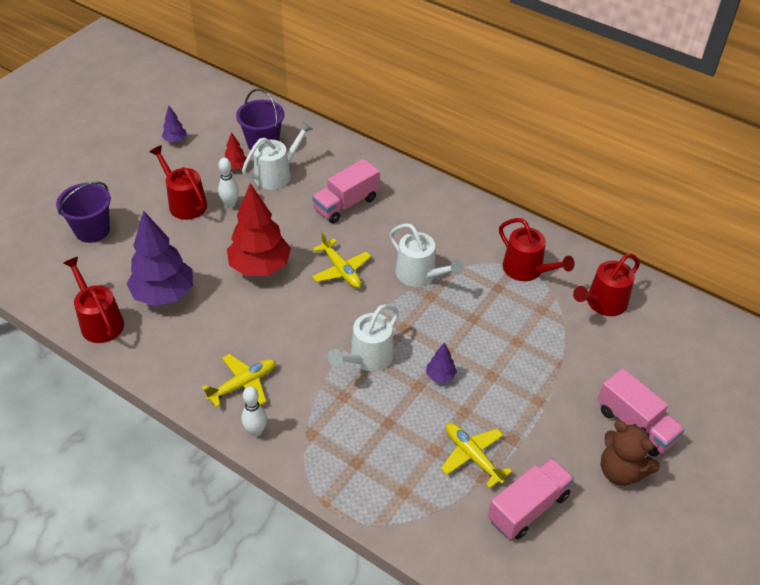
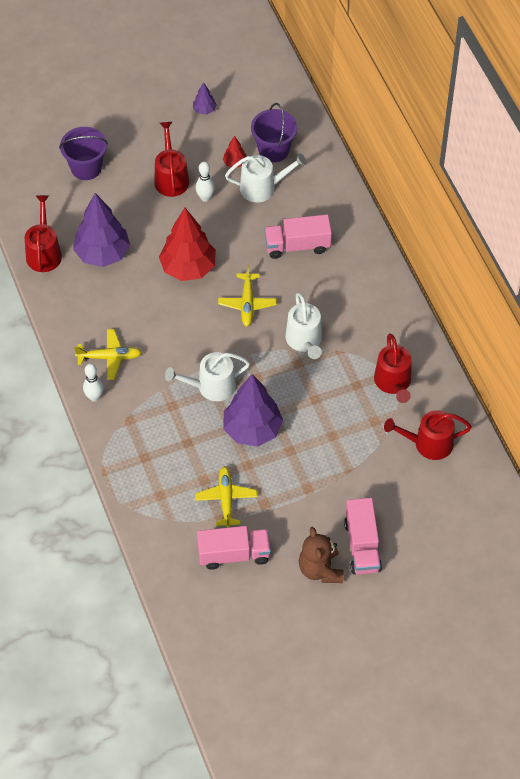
camera: 35 degrees right, 10 degrees up
(440, 376) = (252, 430): purple tree -> purple tree, size x2.26

